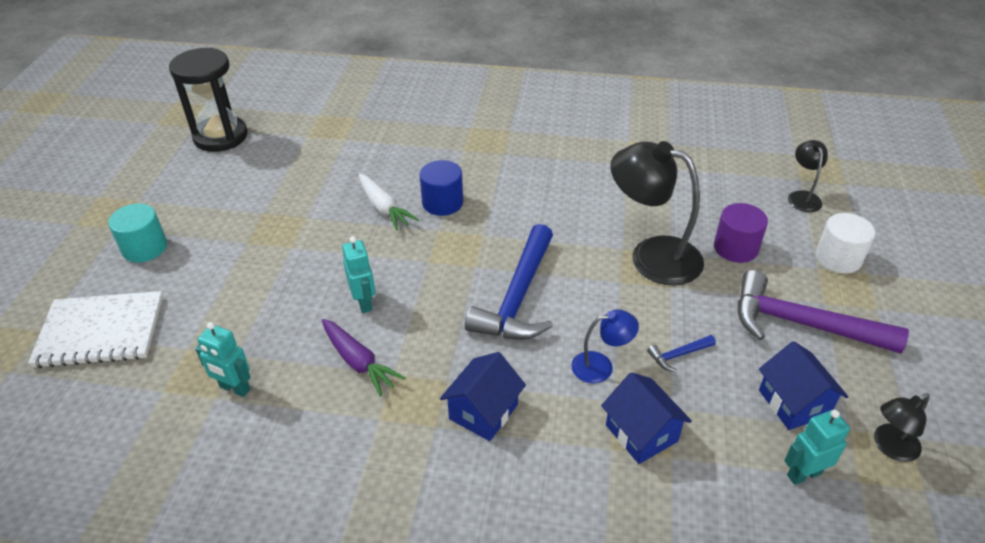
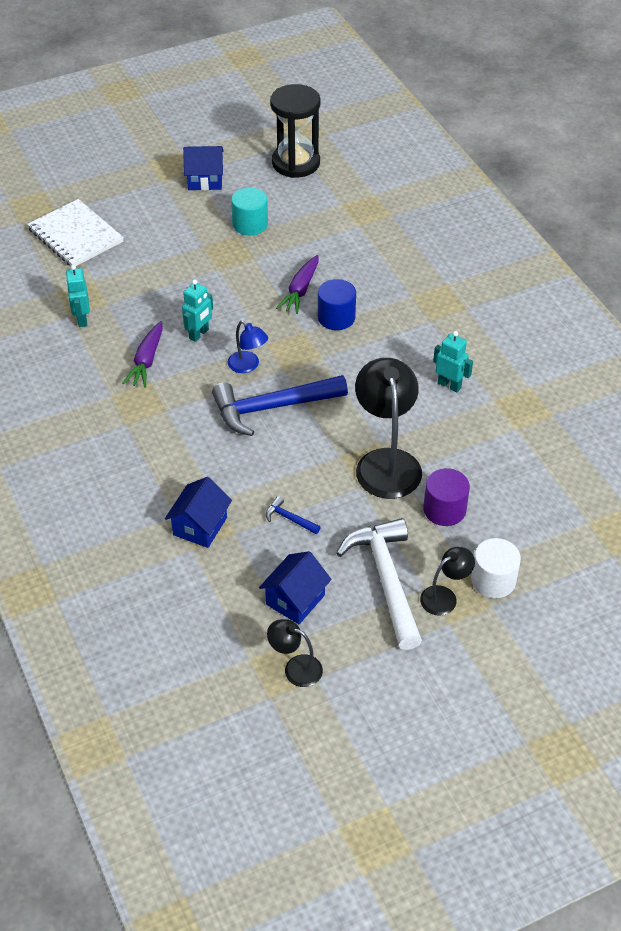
camera: 55 degrees right, 5 degrees up
(144, 248) = (156, 205): turquoise cylinder -> turquoise cylinder (250, 224)
(384, 208) = (300, 290): white carrot -> purple carrot
(483, 412) = (155, 440): blue house -> blue house (205, 180)
(601, 366) = (243, 481): blue lamp -> blue lamp (248, 366)
(801, 324) = (386, 579): purple hammer -> white hammer
(802, 197) = (561, 531): black lamp -> black lamp (444, 596)
(803, 474) = (231, 625): turquoise robot -> turquoise robot (449, 385)

